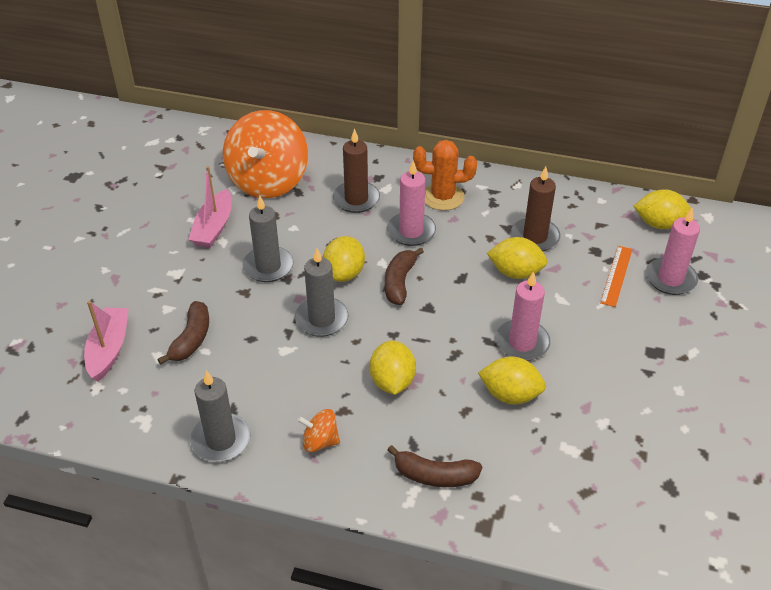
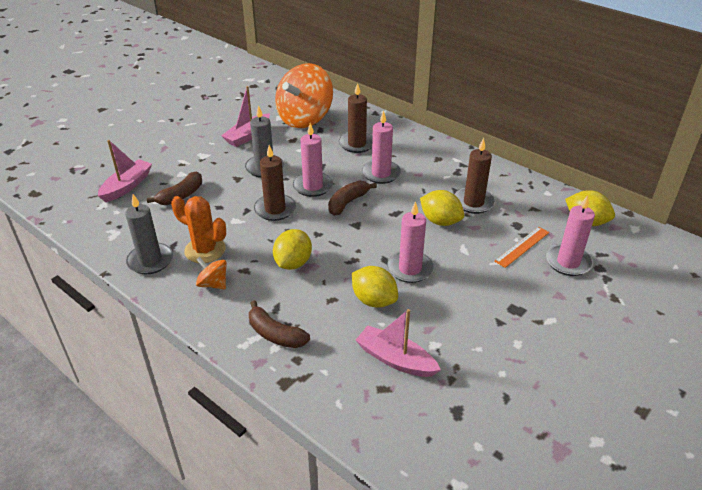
camera: 25 degrees right, 5 degrees down
(321, 319) = (275, 209): grey candle -> brown candle
(344, 273) = (313, 186): yellow lemon -> pink candle
(443, 197) = (421, 158): orange cactus -> orange cactus (205, 250)
(576, 454) = (395, 359): none -> pink boat

